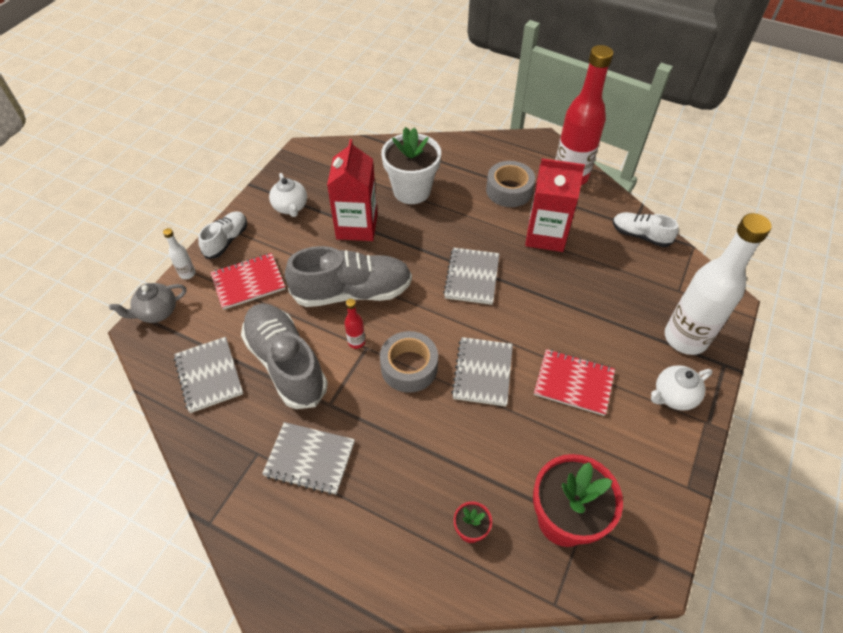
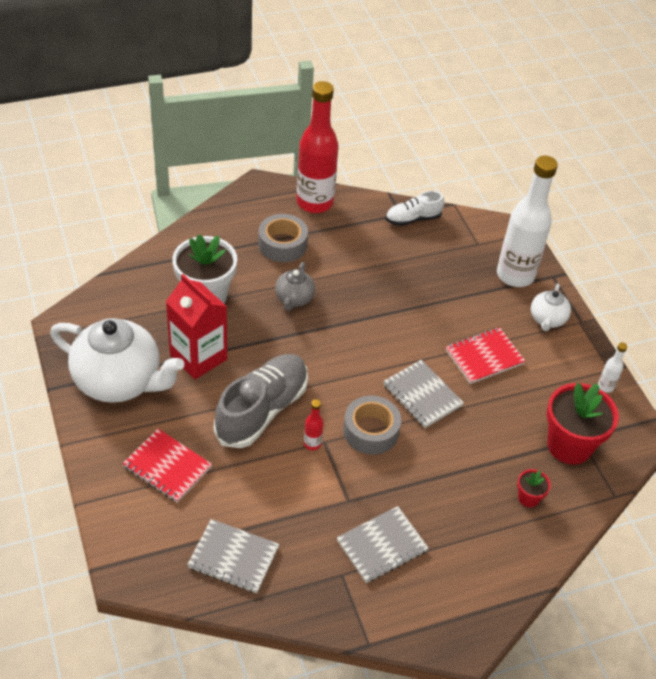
camera: 50 degrees left, 5 degrees down
(157, 312) = (121, 550): grey teapot -> grey teapot (294, 299)
(187, 274) = (103, 501): white bottle -> white bottle (605, 386)
(226, 240) = (100, 450): white shoe -> none
(248, 282) = (167, 467): red notebook -> red notebook turned 75 degrees counterclockwise
(286, 363) = (280, 500): grey shoe -> none
(290, 207) = (119, 381): white teapot -> white teapot, size x2.06
(471, 277) = (335, 333): grey notebook -> none
(545, 235) = (350, 263): red carton -> none

